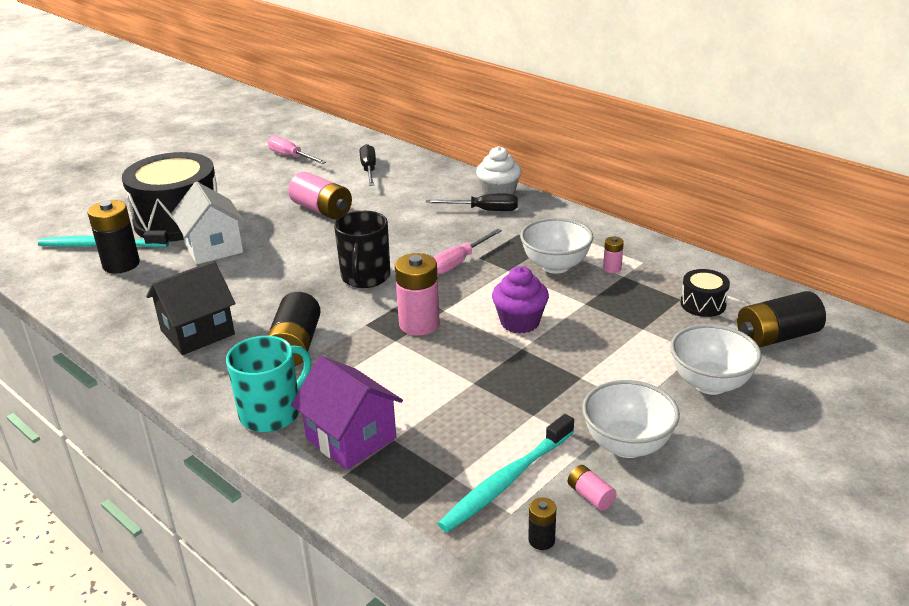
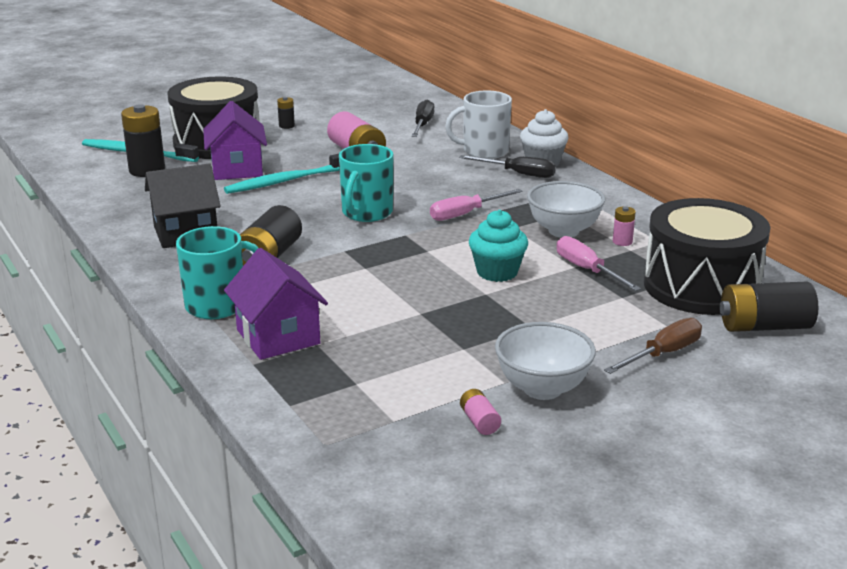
camera: 15 degrees right, 5 degrees down
(213, 248) = (237, 169): white house -> purple house
(291, 156) = (352, 104): pink screwdriver -> pink screwdriver (587, 270)
(365, 277) = (366, 213): black mug -> turquoise mug
(419, 324) = (396, 258): pink battery -> none
(440, 190) = (484, 151): none -> white mug
(506, 481) = (404, 395): turquoise toothbrush -> turquoise toothbrush (286, 181)
(520, 322) = (497, 272): purple cupcake -> turquoise cupcake
(541, 540) = (410, 446): black battery -> black battery (286, 126)
(703, 304) = (701, 286): black drum -> black drum, size x2.33
(710, 383) = (663, 354): white bowl -> brown screwdriver

